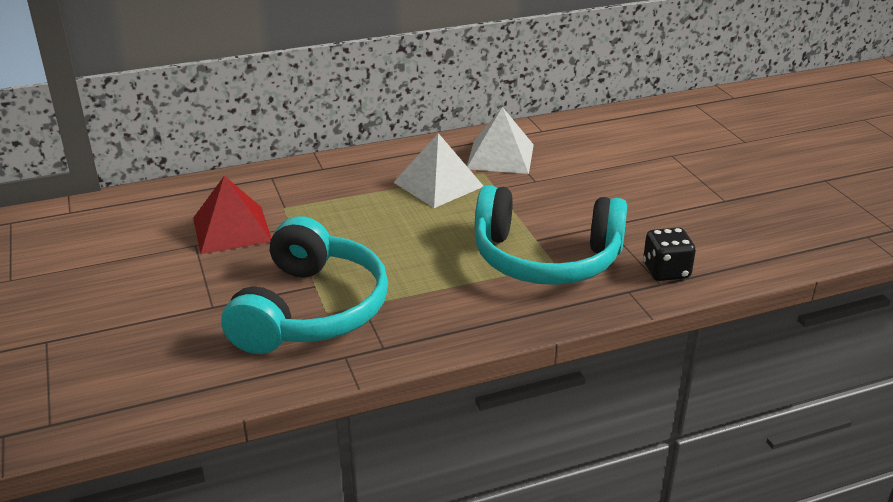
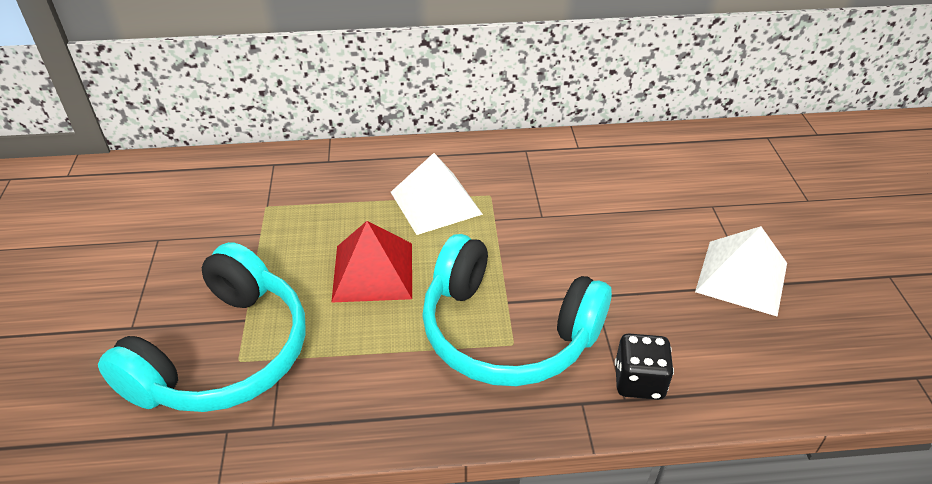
camera: 15 degrees right, 10 degrees up
(231, 229) = (202, 226): red pyramid -> red pyramid (373, 271)
(500, 156) = (518, 175): white pyramid -> white pyramid (741, 277)

